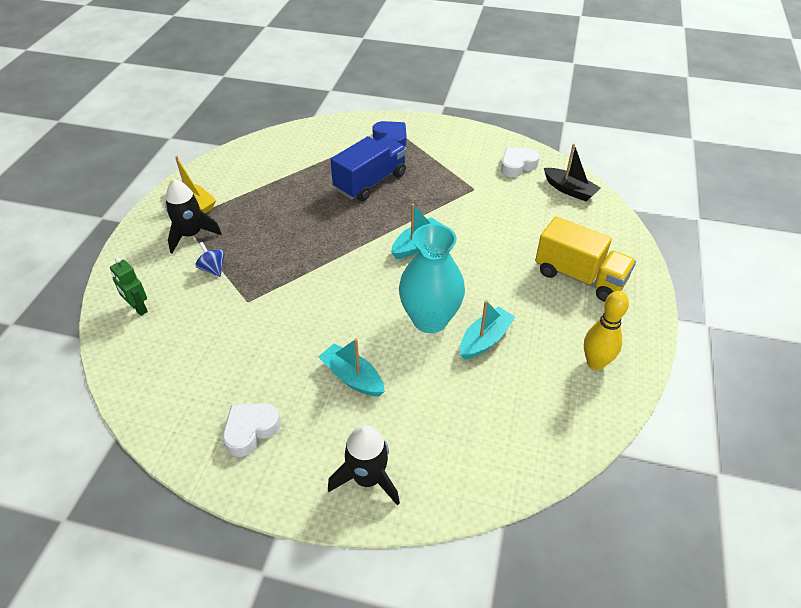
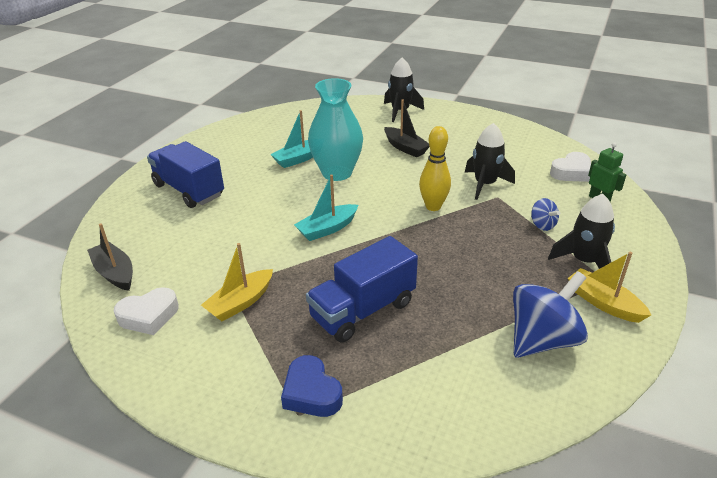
camera: 170 degrees left, 10 degrees down
(248, 176) = (542, 339): none -> blue spinning top
(250, 430) = (475, 131): white heart -> white heart (571, 172)
(258, 318) = (485, 184): none -> black rocket
(352, 377) = (405, 148): turquoise boat -> black boat
(459, 179) = (240, 302): none -> yellow boat
(579, 277) = (189, 190): yellow truck -> blue truck
(595, 363) = (227, 142): yellow bowling pin -> yellow bowling pin (433, 206)

